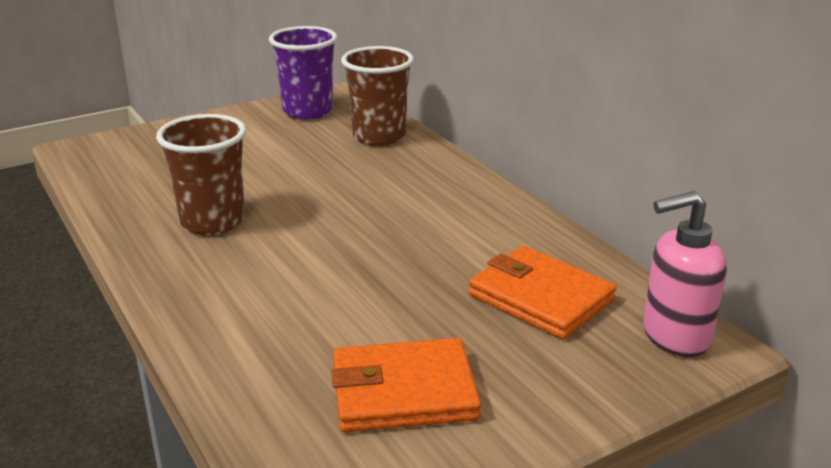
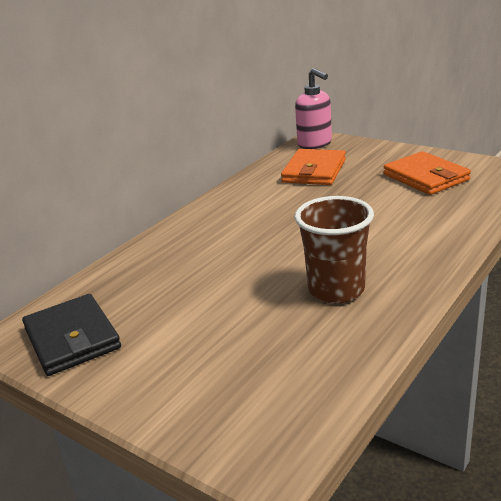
camera: 110 degrees left, 0 degrees up
(307, 111) = (72, 338): purple cup -> black wallet
(379, 136) = (123, 277): brown cup -> none

